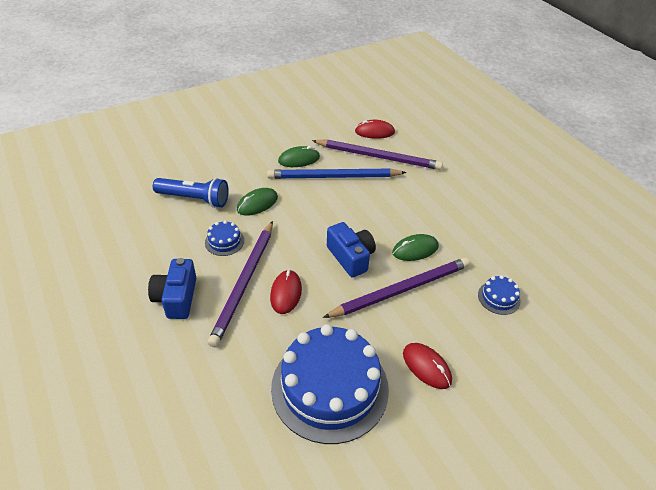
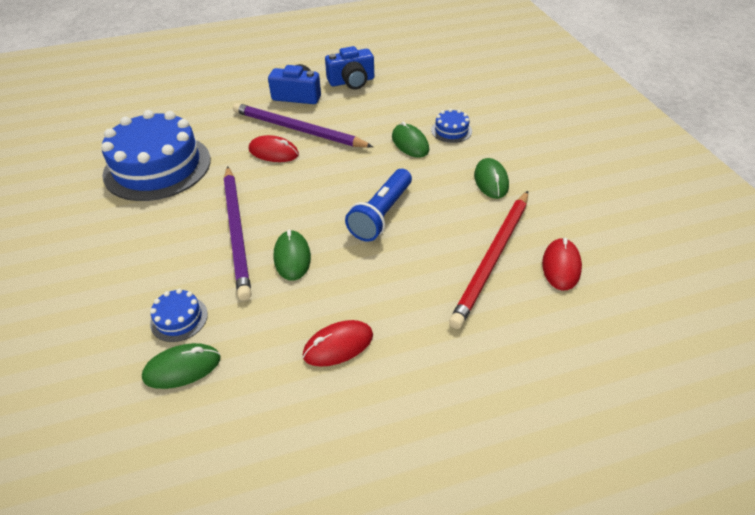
camera: 105 degrees right, 0 degrees up
(194, 199) = (426, 105): blue flashlight -> blue flashlight (381, 214)
(224, 241) = (358, 121): blue cake -> blue cake (451, 130)
(333, 177) = (450, 206): blue pencil -> none
(351, 257) = (302, 201): blue camera -> blue camera (351, 81)
(378, 157) = (492, 259): purple pencil -> red pencil
(426, 367) = (134, 230): red mouse -> red mouse (338, 345)
(533, 282) = (182, 368): none -> green mouse

